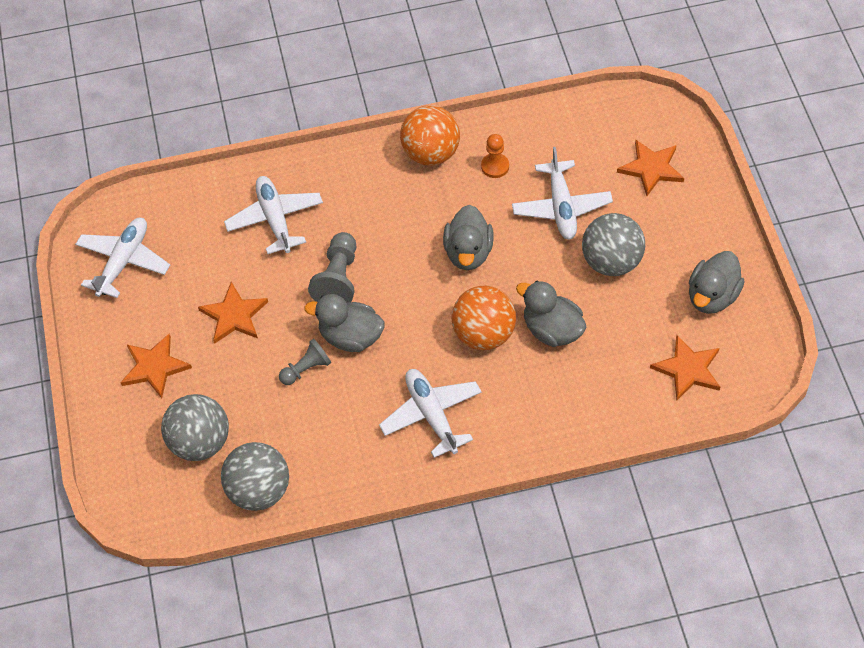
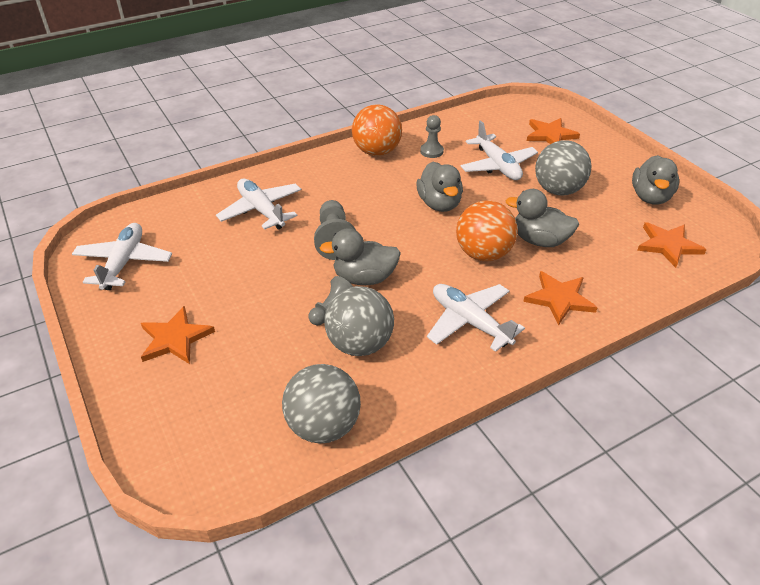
camera: 20 degrees left, 15 degrees down
(200, 442) = (243, 395): grey ball -> grey ball (359, 344)
(234, 315) = (246, 283): orange star -> orange star (559, 299)
(495, 166) = (431, 151): orange pawn -> grey pawn

